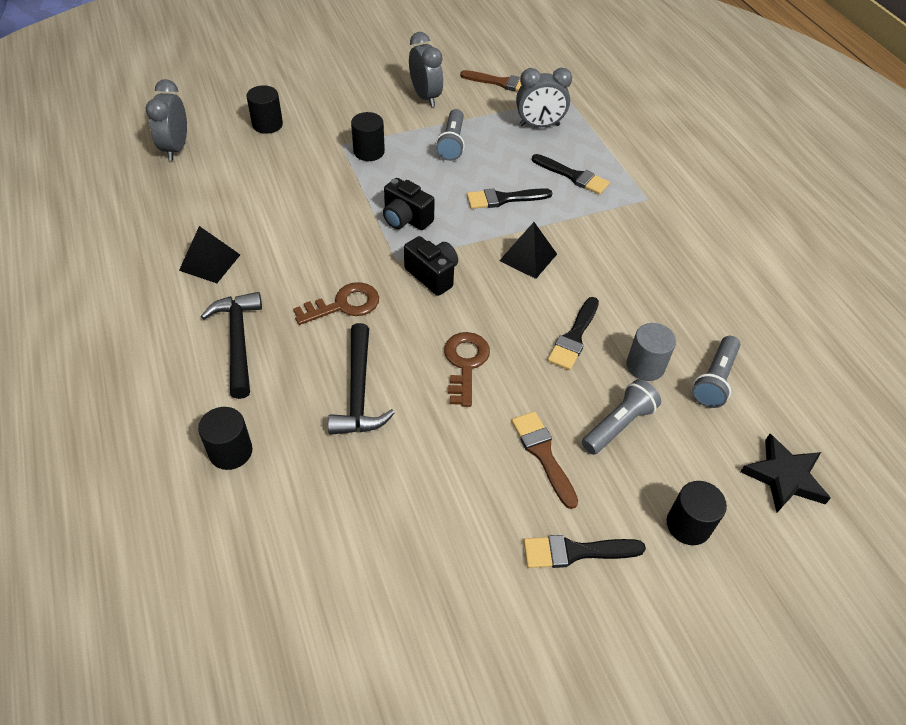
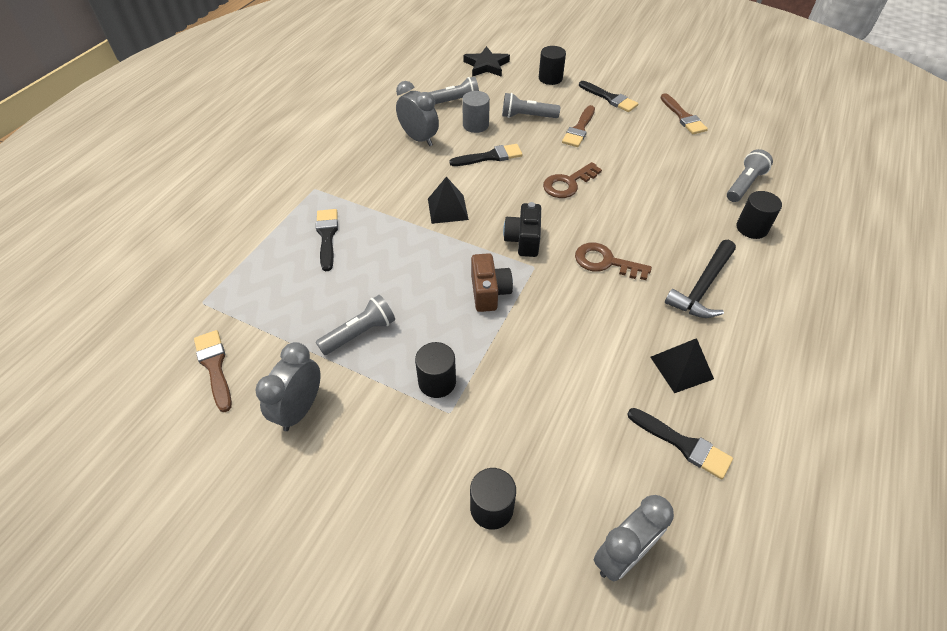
camera: 130 degrees left, 0 degrees up
(279, 520) = (744, 184): none -> grey flashlight
(359, 391) = (646, 209): black hammer -> none
(406, 219) = (489, 292): black camera -> brown camera
(450, 600) = (683, 117): none -> brown brush
(504, 199) = (399, 255): black brush -> black brush (683, 444)
(539, 125) = (270, 294): grey clock -> grey clock (419, 138)

